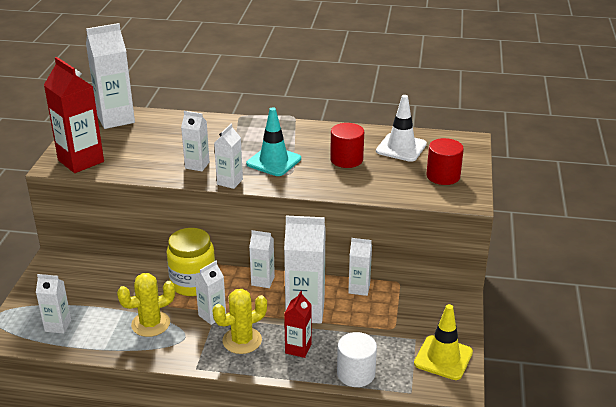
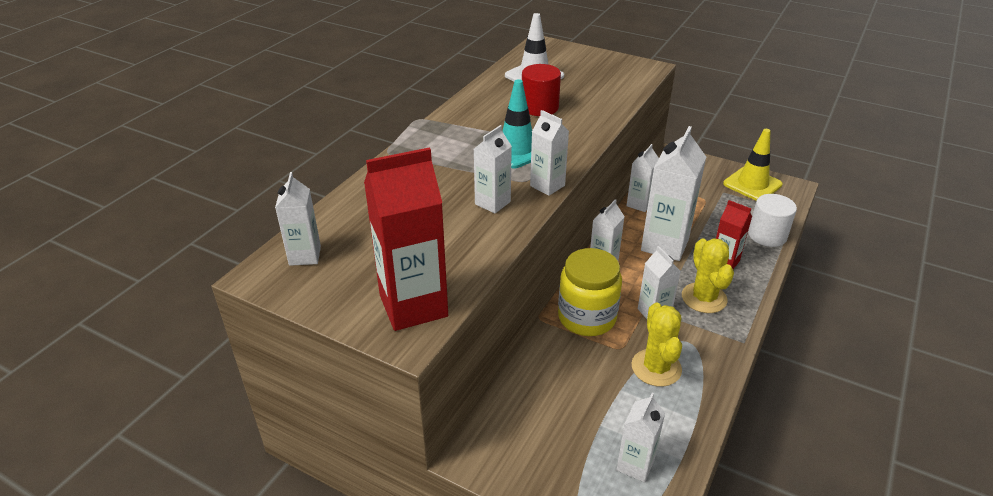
camera: 70 degrees left, 5 degrees up
(115, 119) = (305, 256): white carton -> white carton, size x0.55
(443, 176) = (600, 69): red cylinder -> none

